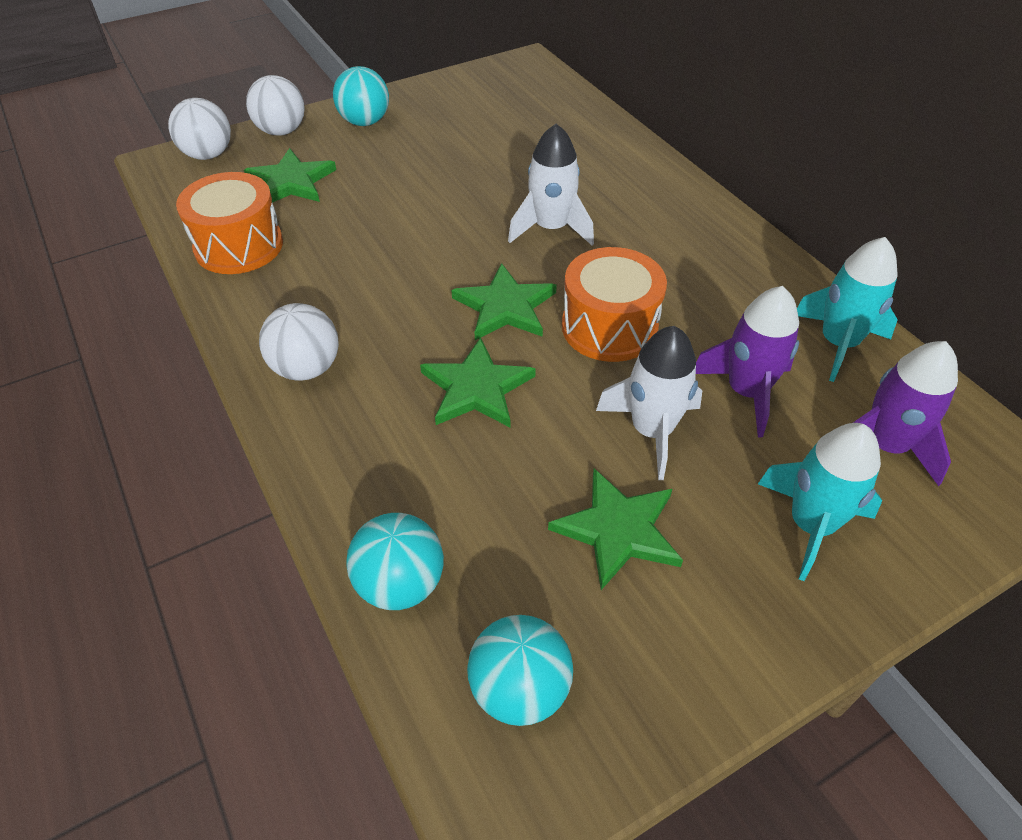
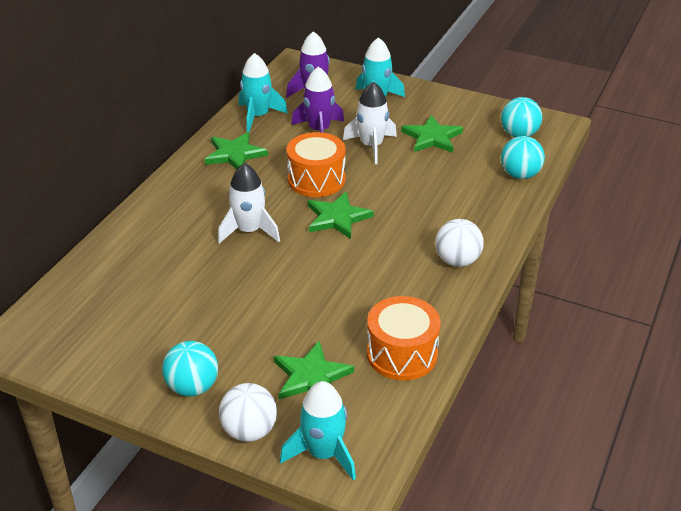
camera: 125 degrees left, 10 degrees down
(208, 155) = (323, 453): white ball -> turquoise rocket
(476, 388) = (404, 201): green star -> green star (235, 154)

